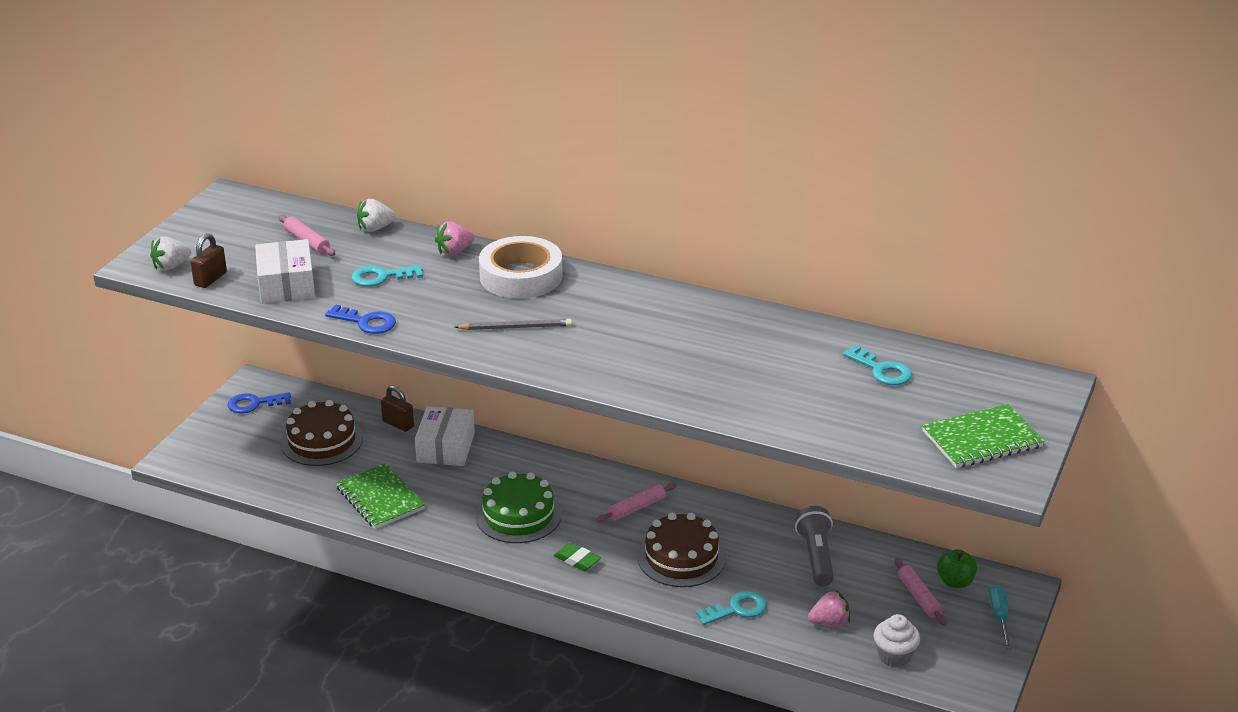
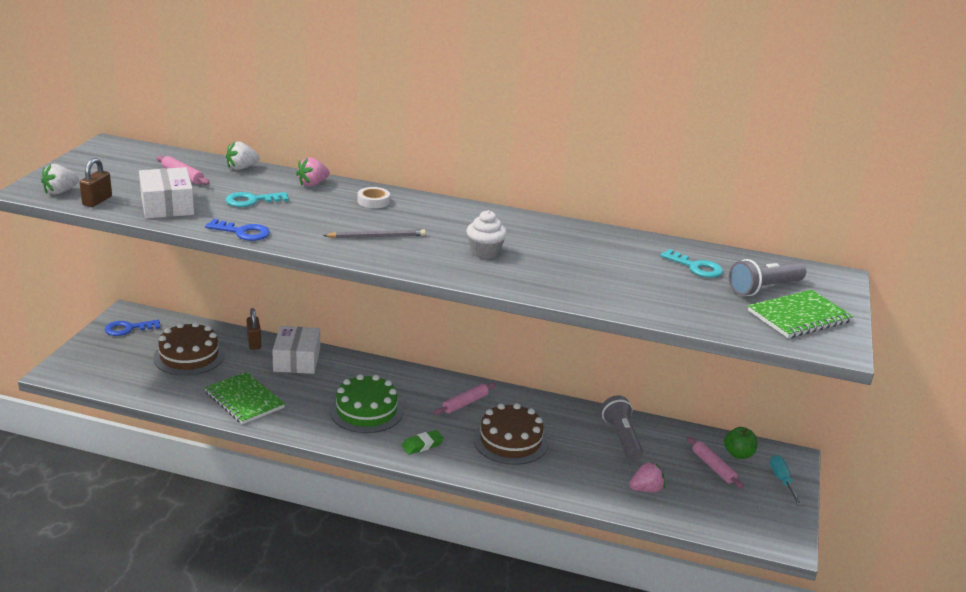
camera: 10 degrees left, 5 degrees down
(398, 424) = (254, 343): brown padlock -> brown padlock turned 45 degrees clockwise
(521, 276) = (373, 201): white tape -> white tape, size x0.46
(577, 560) = (422, 445): green eraser -> green eraser turned 60 degrees counterclockwise
(737, 609) = (566, 481): turquoise key -> none
(894, 656) = (707, 515): white cupcake -> white cupcake (485, 252)
(954, 400) = (764, 289): none -> grey flashlight

